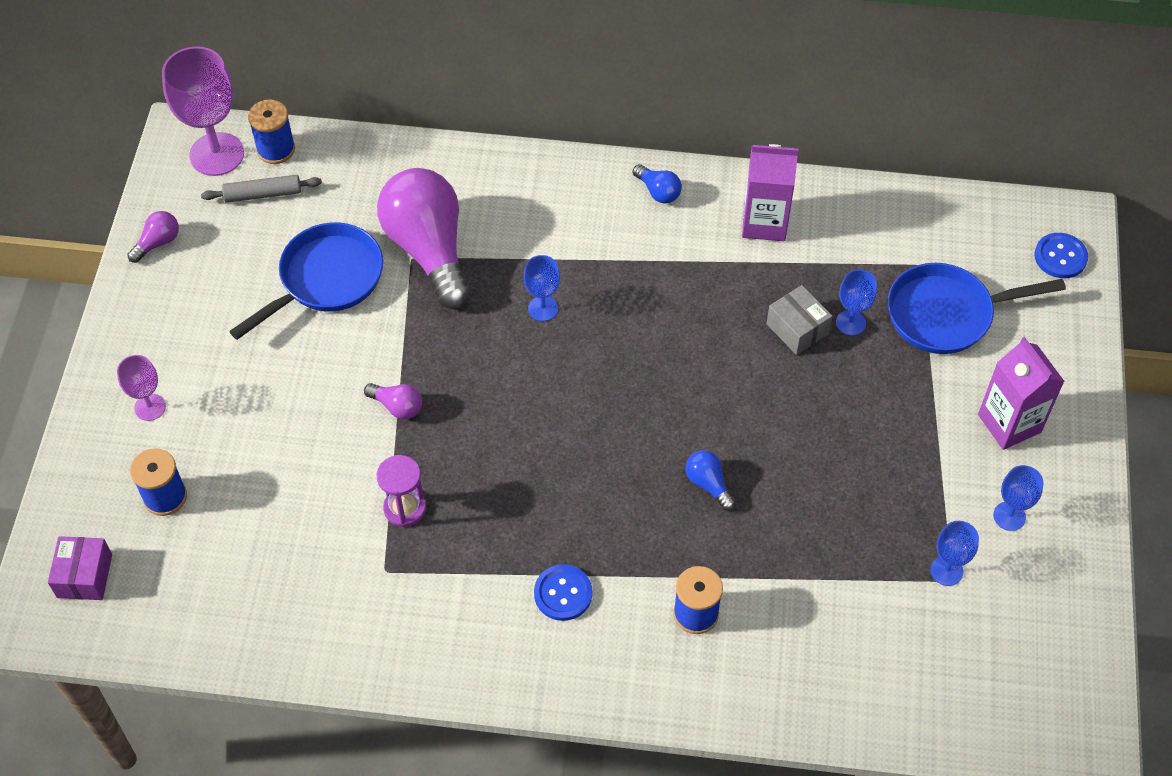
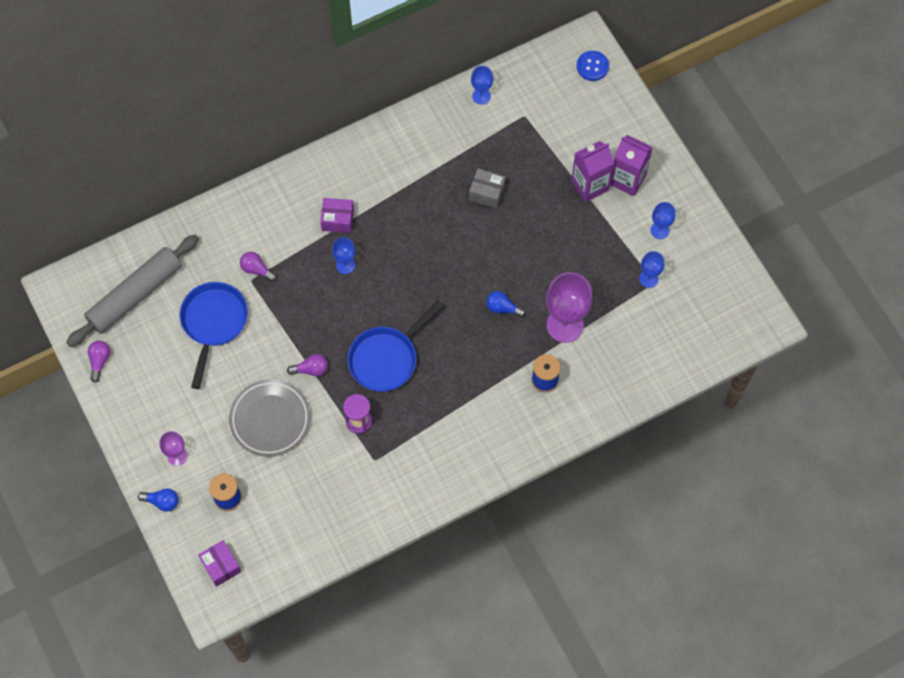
camera: 35 degrees left, 10 degrees up
(217, 154) = (88, 287): purple goblet -> purple goblet (565, 325)
(263, 194) = (135, 295): grey rolling pin -> grey rolling pin, size x2.08
(276, 149) = (120, 263): blue spool -> none
(297, 435) = (270, 419): none -> grey plate
(429, 249) = (256, 269): purple light bulb -> purple light bulb, size x0.41
(563, 593) = (473, 412): blue button -> none
(576, 250) = (337, 219): none -> purple box
(658, 191) = (356, 157): blue light bulb -> blue light bulb (162, 501)
(764, 222) = (426, 140): purple carton -> purple carton (590, 185)
(850, 323) = (511, 172): blue goblet -> blue goblet (481, 96)
(947, 314) = (557, 136): blue pan -> blue pan (387, 358)

